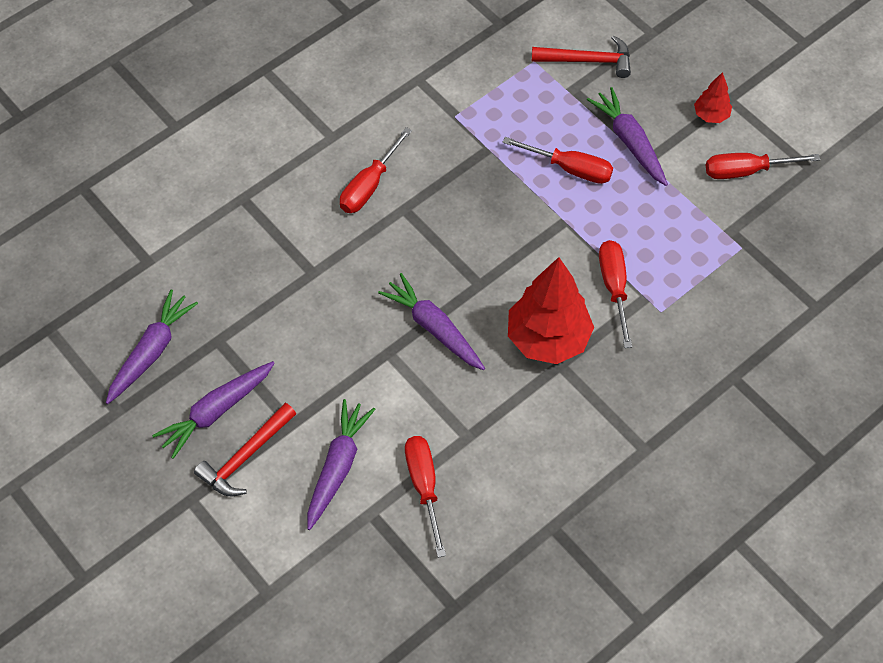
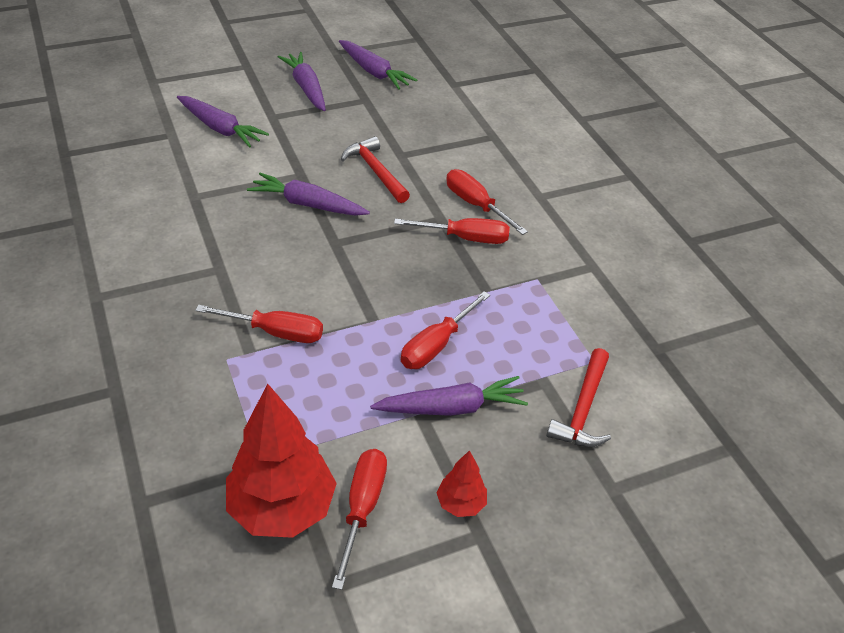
camera: 105 degrees right, 15 degrees down
(245, 457) = (261, 92): red hammer -> red hammer (375, 171)
(424, 485) = (171, 164): red screwdriver -> red screwdriver (466, 238)
(433, 328) = (307, 204): purple carrot -> purple carrot turned 135 degrees counterclockwise
(547, 339) = (251, 269): red tree -> red tree (282, 508)

